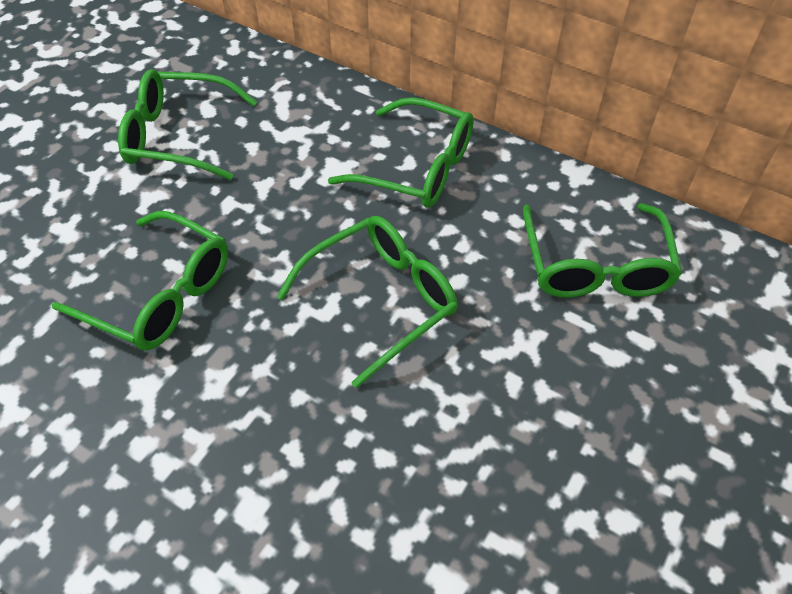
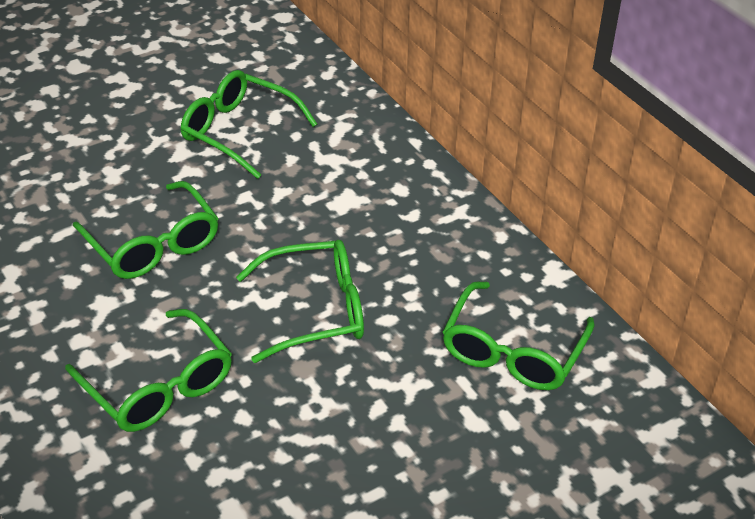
camera: 25 degrees right, 10 degrees down
(417, 168) = (416, 221): green glasses -> green glasses (159, 386)

